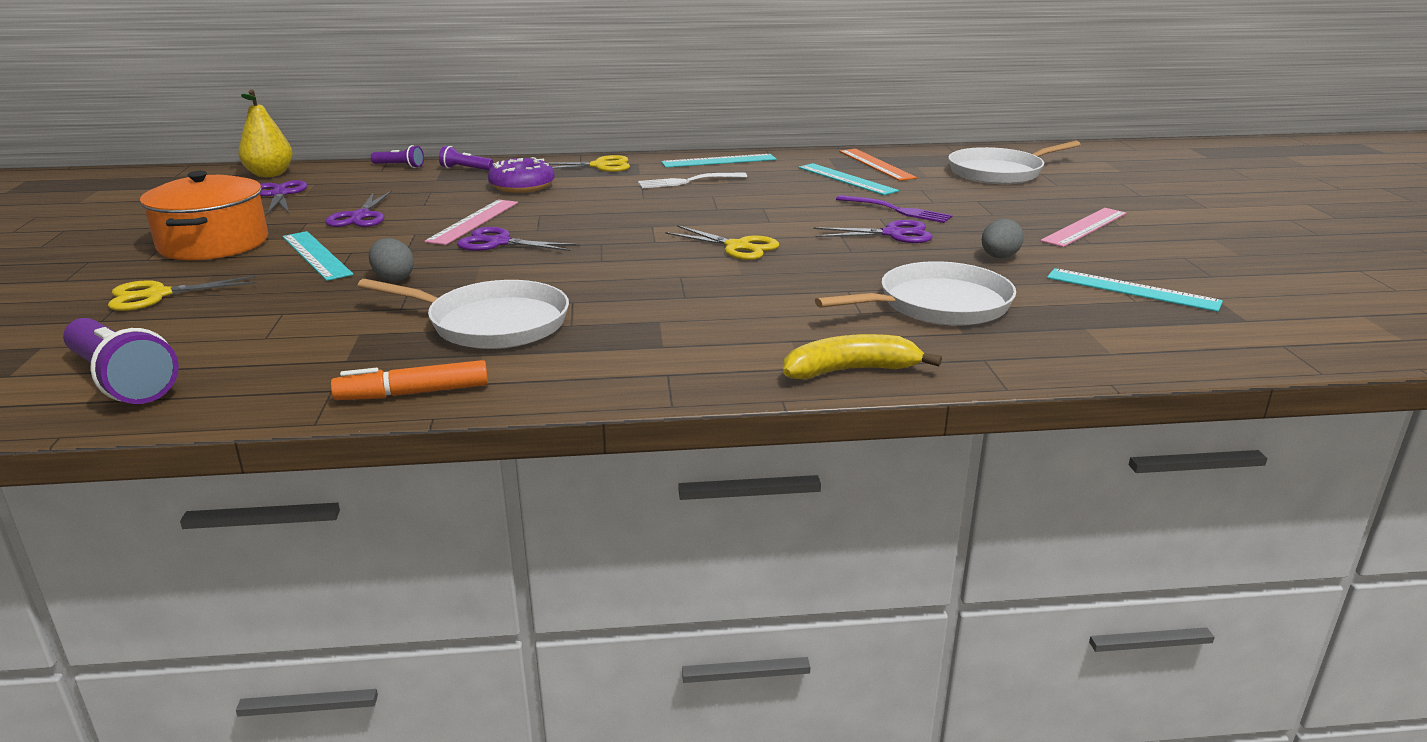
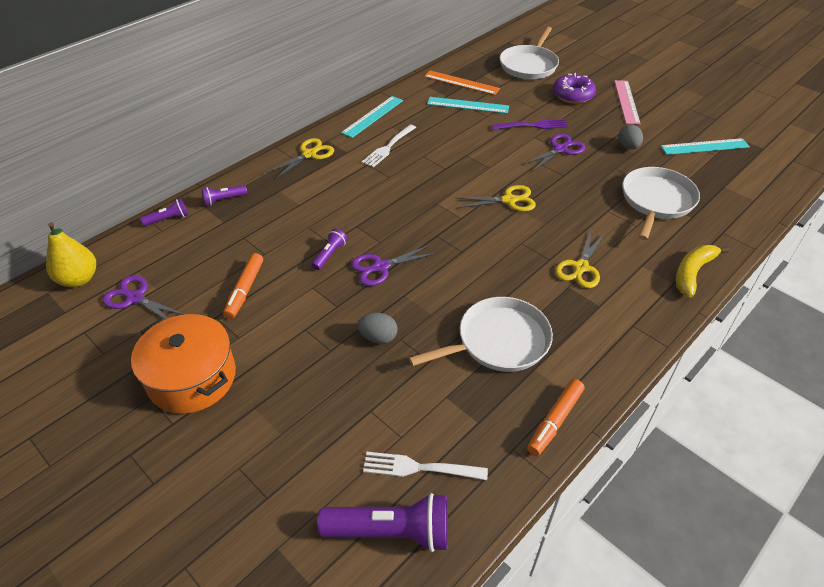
camera: 40 degrees left, 20 degrees up
(157, 295) = (258, 450): yellow scissors -> yellow scissors (580, 267)
(233, 360) = (420, 468): none -> white fork
(316, 255) = (289, 345): turquoise ruler -> none
(360, 216) = (244, 290): purple scissors -> orange marker
(474, 221) = (329, 254): pink ruler -> purple flashlight
(522, 186) = (296, 201): purple donut -> purple donut (573, 95)

